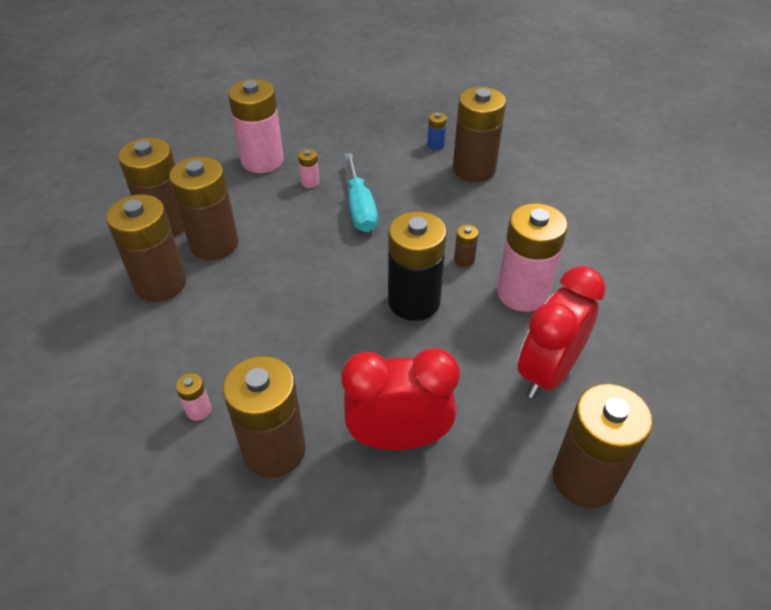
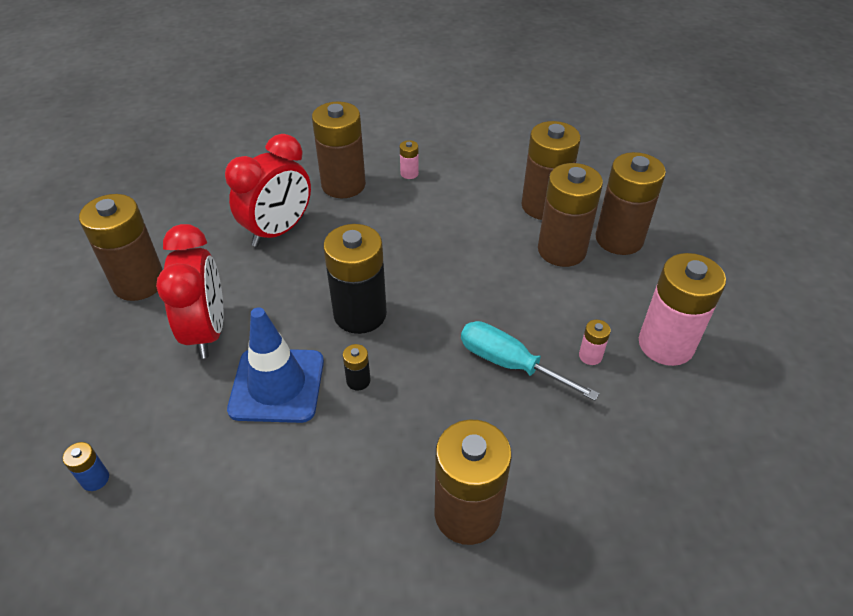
camera: 135 degrees right, 0 degrees up
(435, 144) = (553, 520): blue battery -> blue battery (95, 479)
(464, 260) = (358, 381): brown battery -> black battery
(522, 293) = (277, 385): pink battery -> blue traffic cone

